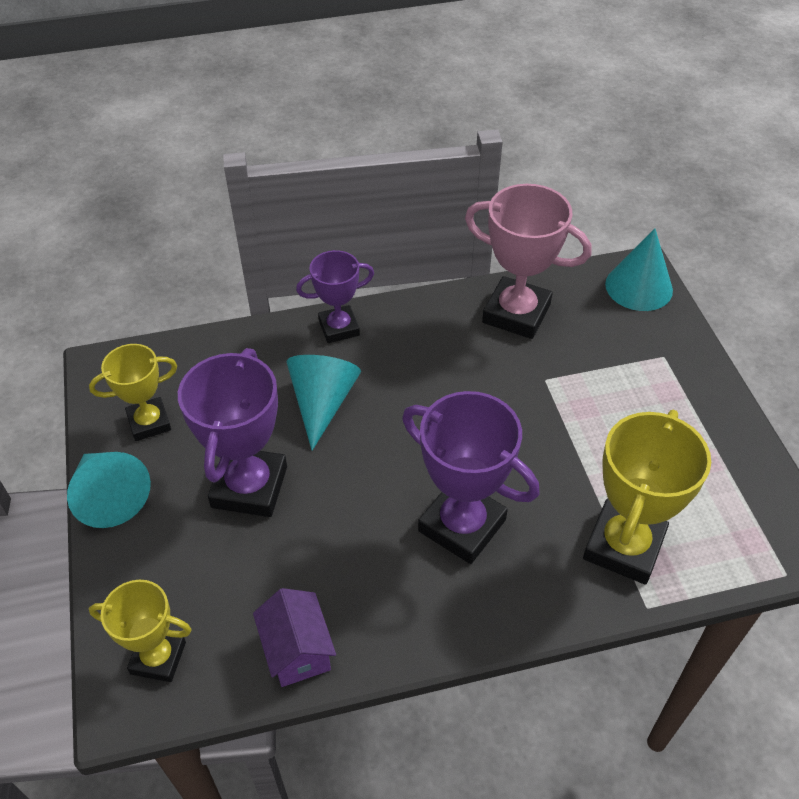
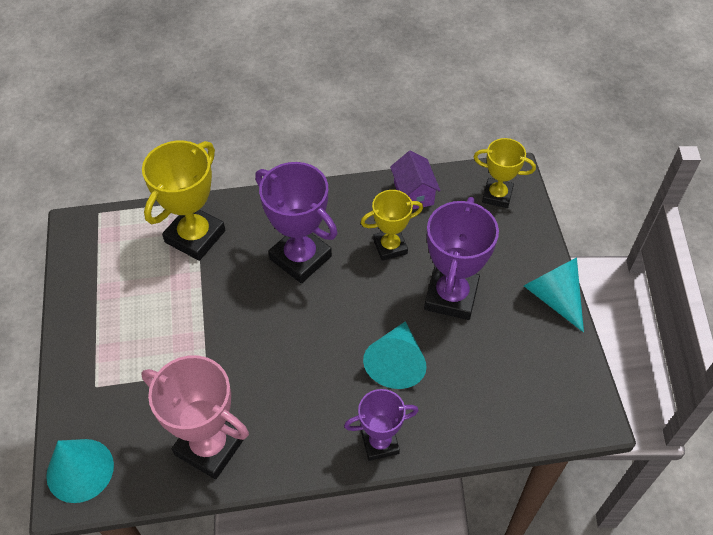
camera: 175 degrees left, 5 degrees up
(149, 422) = (538, 356): yellow trophy -> yellow trophy (390, 247)

